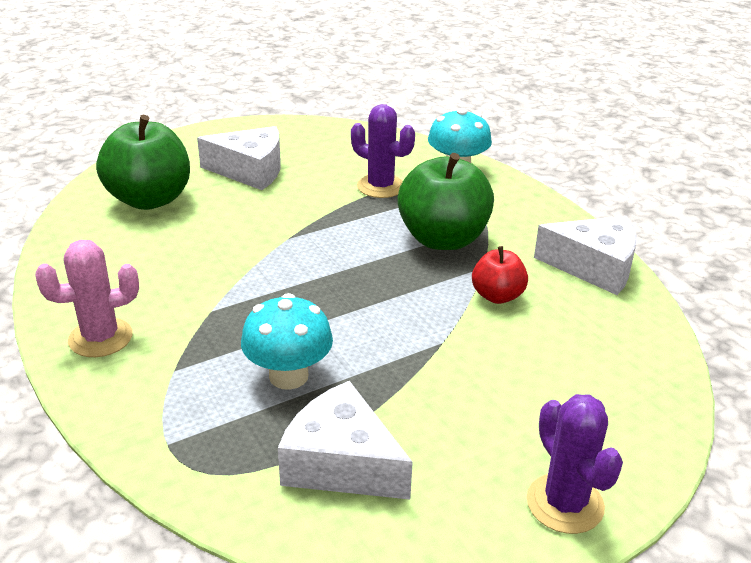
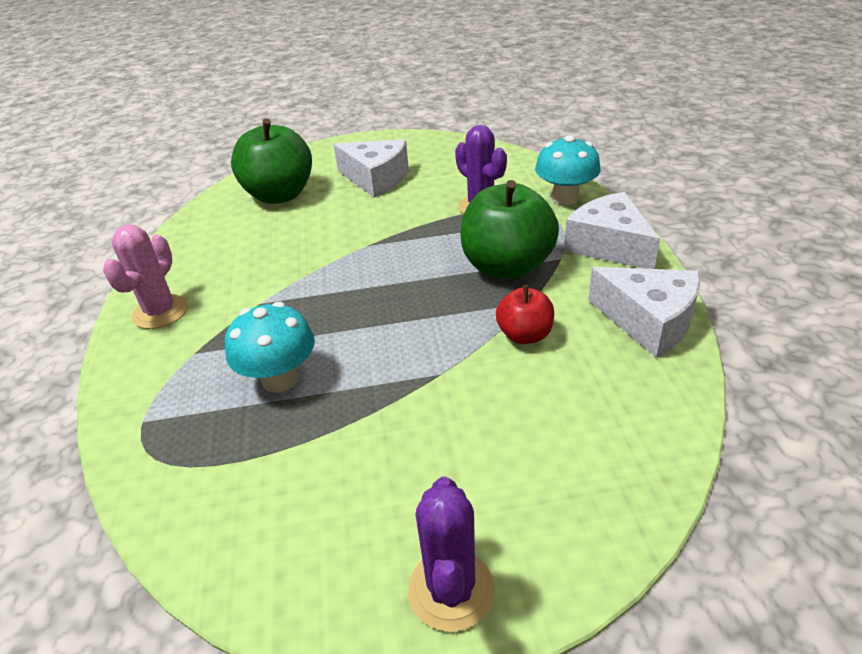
camera: 25 degrees right, 5 degrees up
(100, 338) = (160, 312): pink cactus -> pink cactus turned 75 degrees counterclockwise
(341, 463) = (266, 479): white cheese -> white cheese (609, 245)

